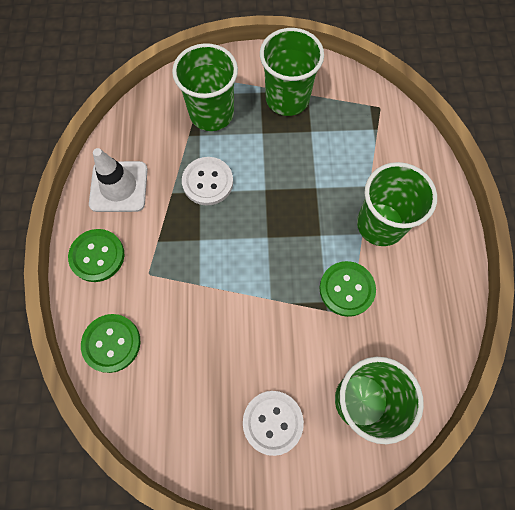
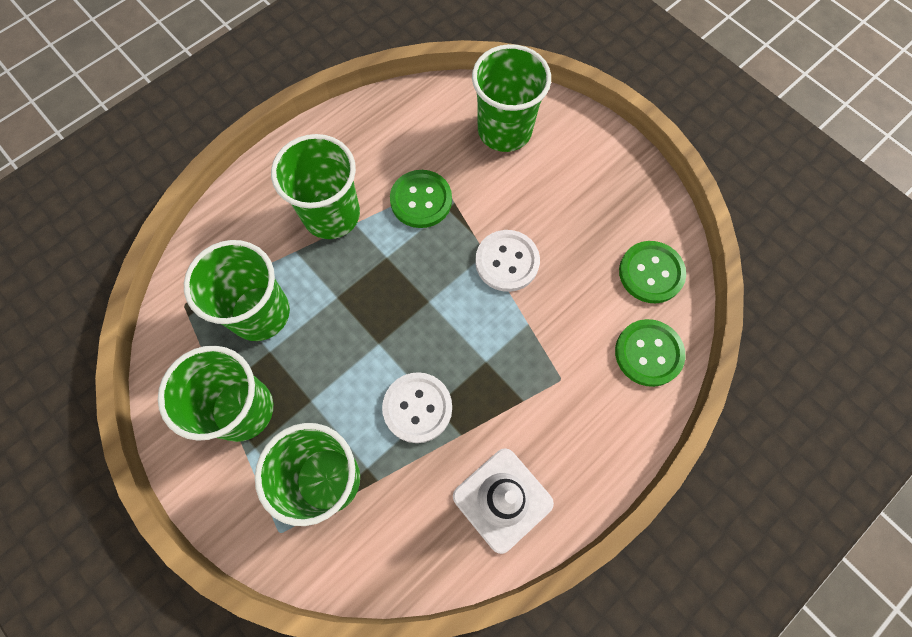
camera: 130 degrees left, 0 degrees up
(97, 256) = (591, 446): green button -> green button (651, 273)
(272, 422) = (580, 178): white button -> white button (507, 261)
(340, 141) = (260, 313): none -> green cup

